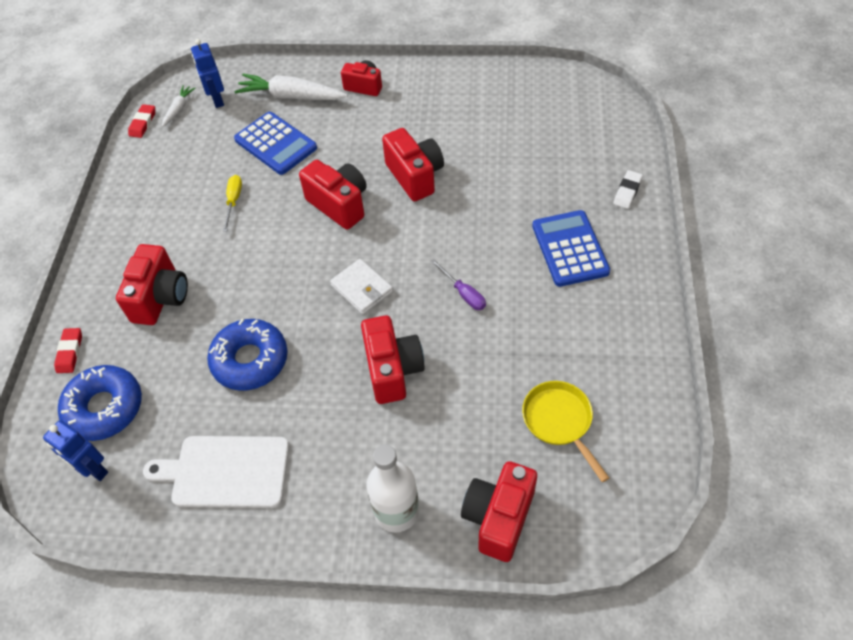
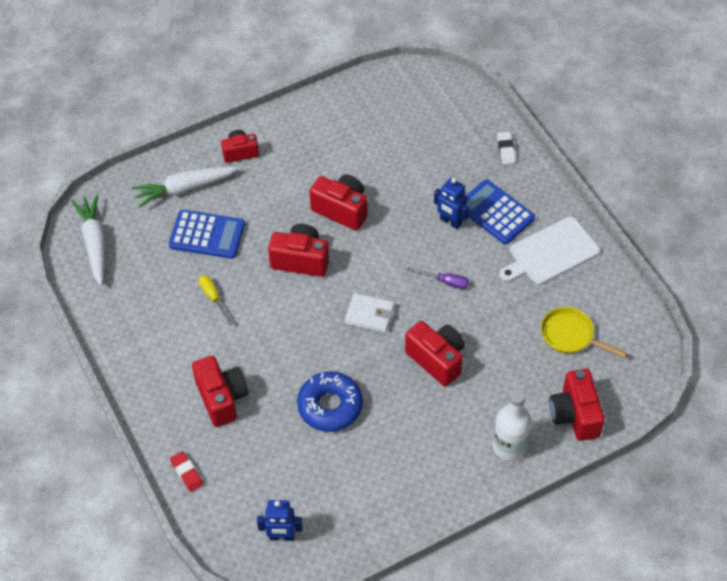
camera: 35 degrees left, 0 degrees up
(104, 408) = (251, 494): blue donut -> none
(143, 123) = (73, 270): red eraser -> none
(178, 109) = (95, 243): white carrot -> white carrot, size x1.93
(217, 100) = (122, 220): blue robot -> blue robot (450, 222)
(226, 472) = (377, 486): white cutting board -> white cutting board (551, 253)

